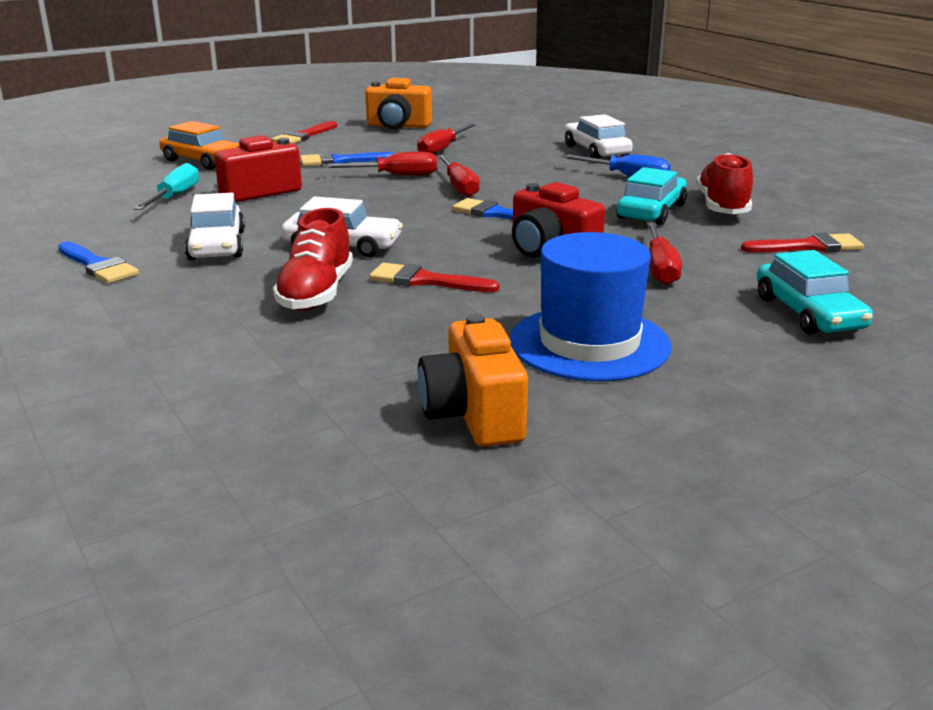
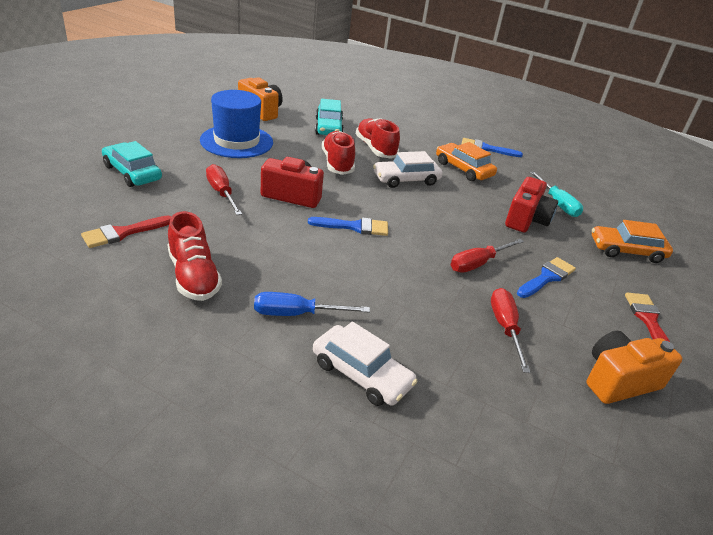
camera: 145 degrees right, 10 degrees up
(217, 245) = (463, 169): white car -> orange car
(426, 281) = (337, 163): red brush -> red shoe
(459, 186) = (415, 258): red screwdriver -> none
(651, 211) = (250, 255): turquoise car -> turquoise car (328, 127)

